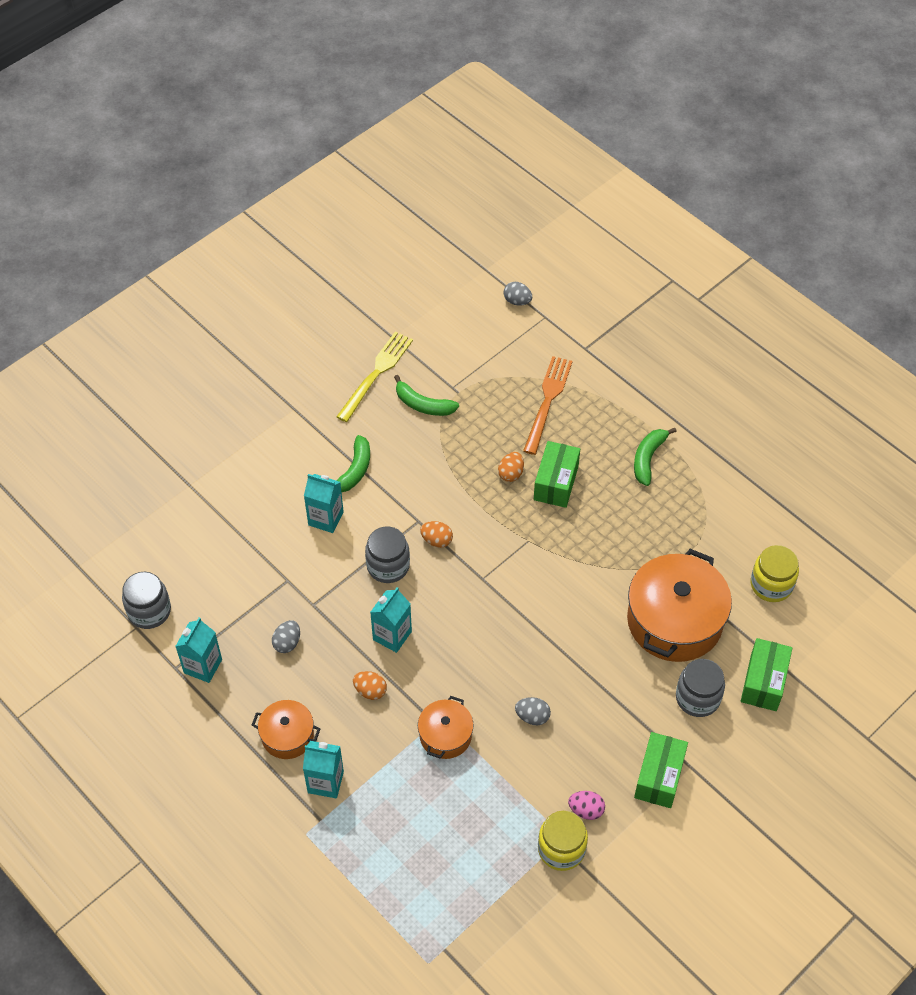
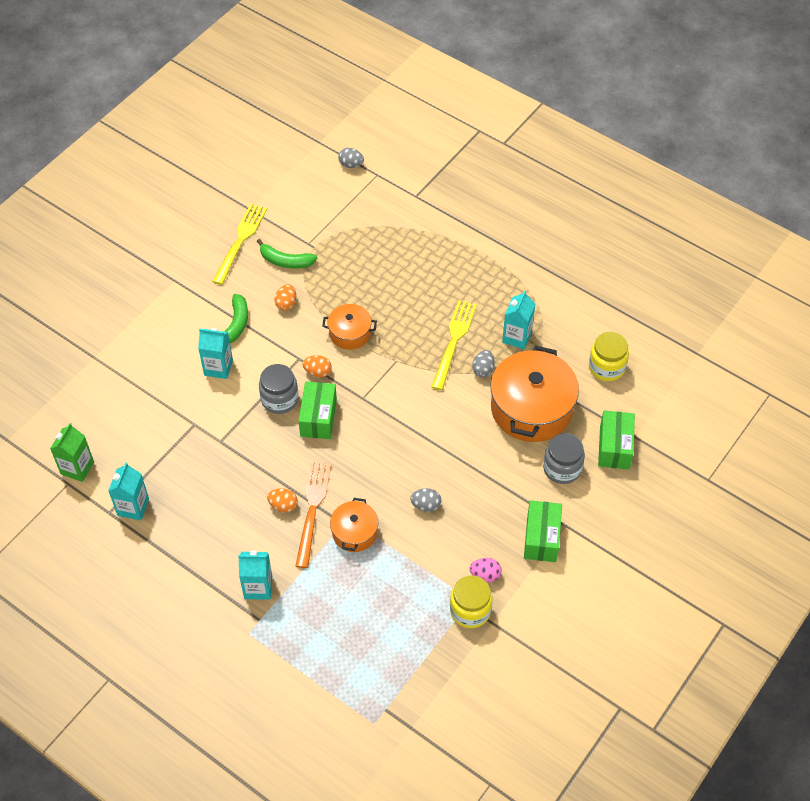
camera: 10 degrees left, 0 degrees up
(149, 611) = (77, 468): grey jar -> green carton
(287, 643) = (204, 476): grey egg -> grey egg (483, 370)
(287, 736) = (218, 554): orange pot -> orange pot (350, 333)
(392, 635) = (293, 456): turquoise carton -> turquoise carton (517, 337)
(511, 473) = (371, 308): orange egg -> orange egg (286, 304)
(548, 400) = (392, 243): orange fork -> orange fork (312, 508)
(556, 483) = (411, 310): green box -> green box (318, 418)
(599, 526) = (454, 340): none -> yellow fork
(648, 458) = (485, 279): green banana -> none

